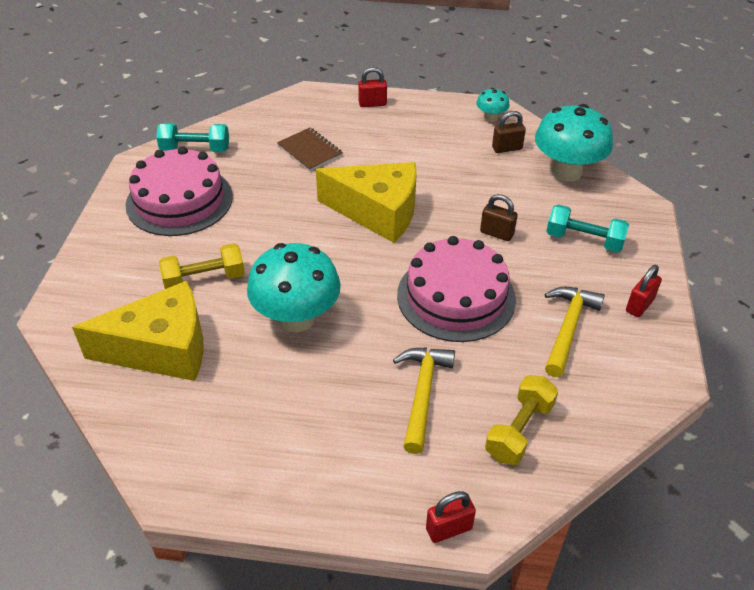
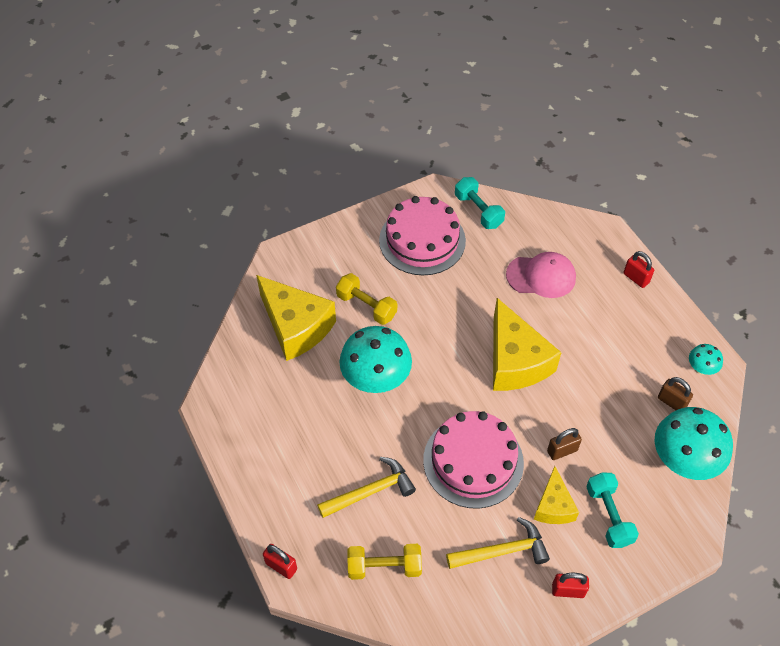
camera: 55 degrees right, 10 degrees up
(309, 151) = (541, 276): brown notebook -> pink cap
(496, 233) = (562, 451): brown padlock -> brown padlock turned 75 degrees clockwise
(547, 269) = (553, 506): none -> yellow cheese

